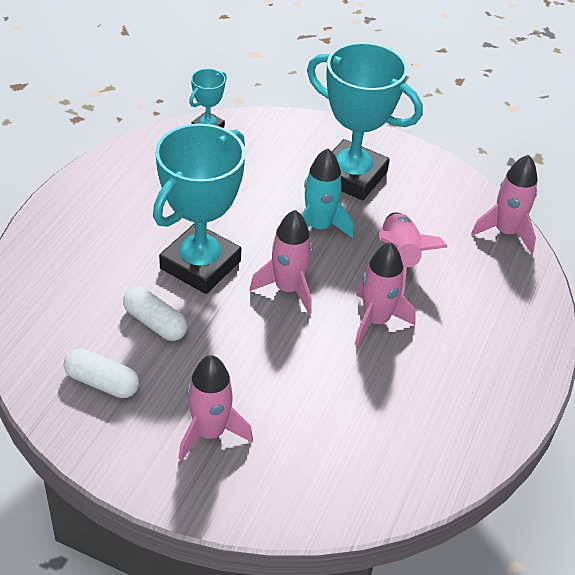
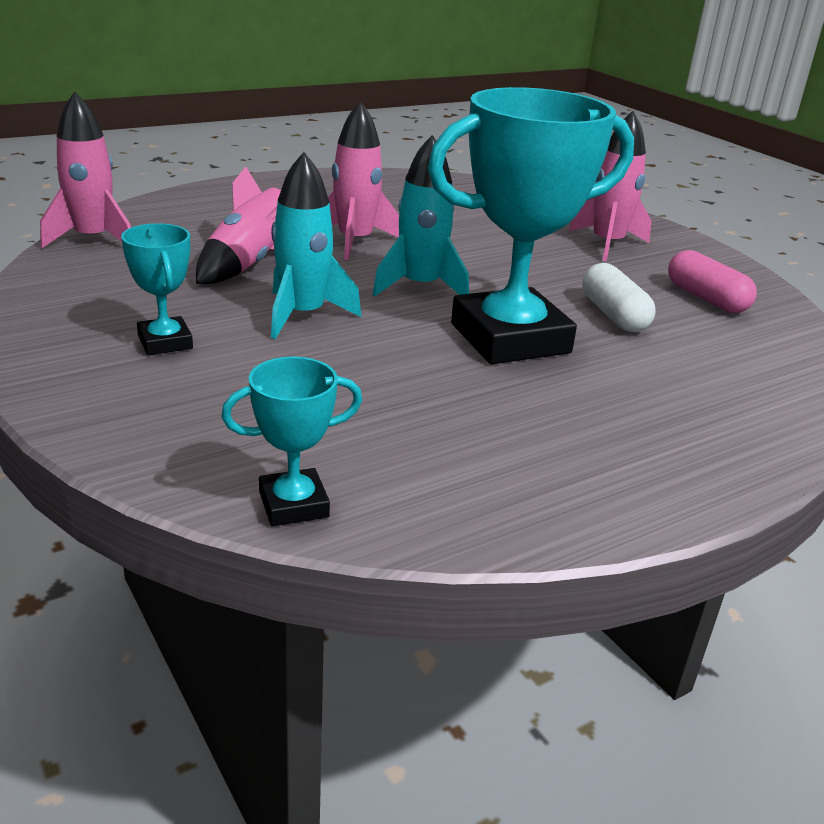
camera: 145 degrees left, 15 degrees down
(102, 382) = (706, 298): white capsule -> pink capsule
(288, 289) = (420, 287): pink rocket -> turquoise rocket
(352, 176) = (165, 342): turquoise trophy -> turquoise trophy, size x0.46

